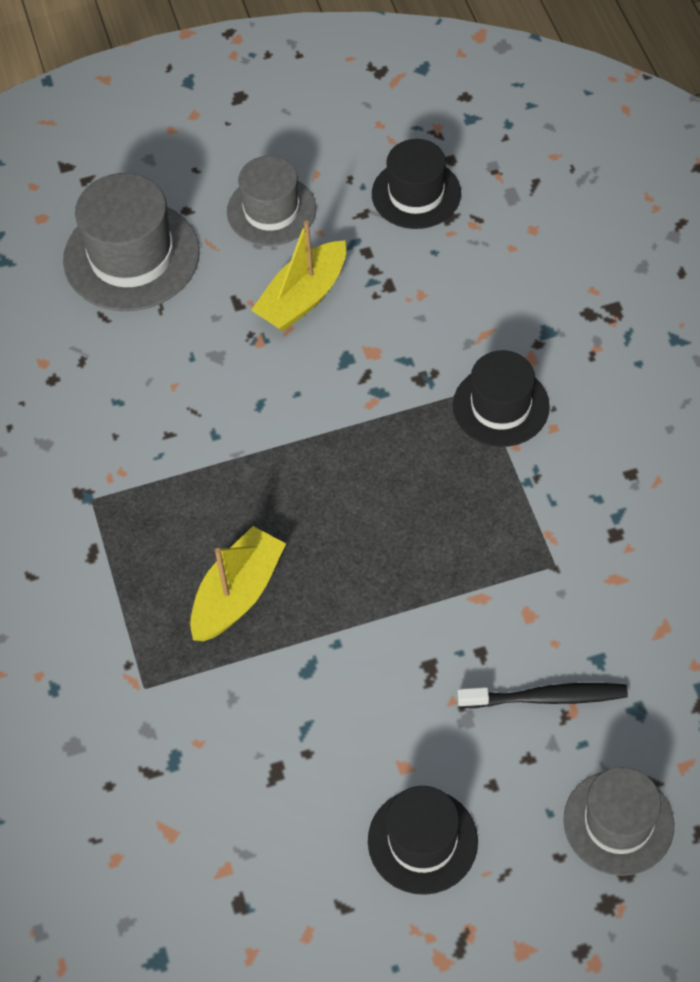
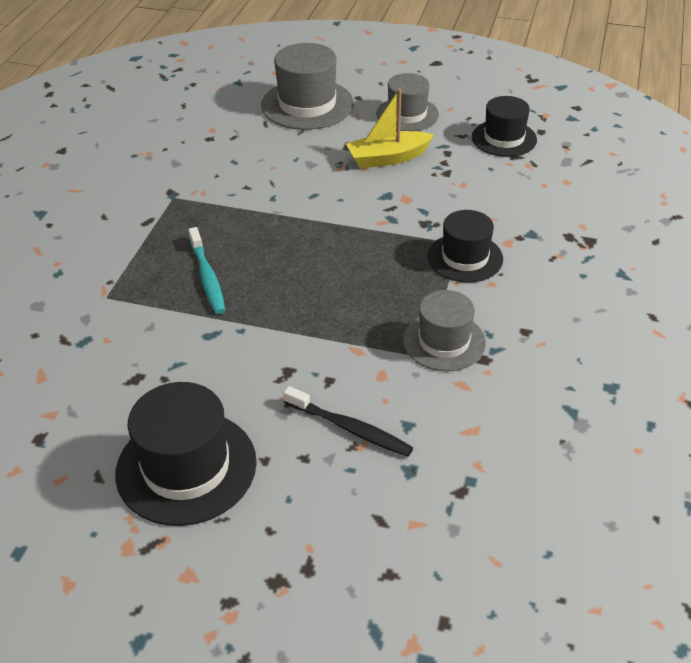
camera: 30 degrees right, 15 degrees down
(237, 594) = (207, 277): yellow boat -> turquoise toothbrush
(422, 841) = (186, 467): black hat -> black hat, size x1.51
(618, 822) = (332, 533): grey hat -> grey hat (444, 341)

